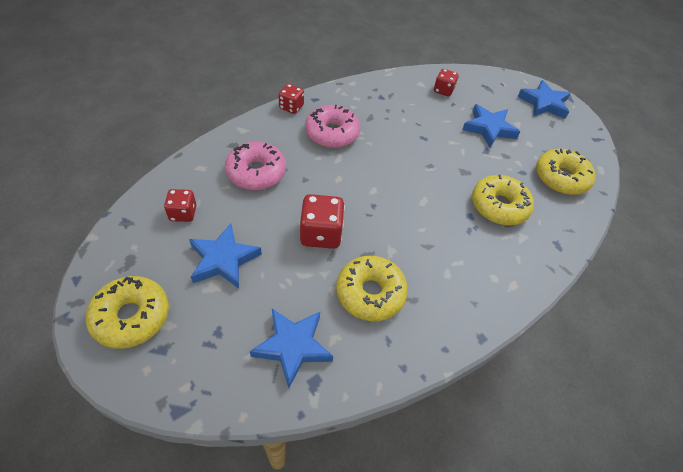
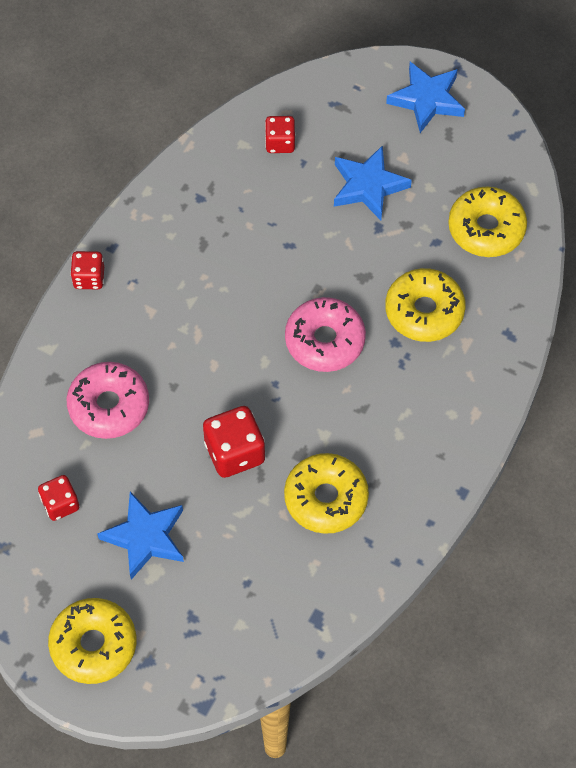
camera: 20 degrees left, 10 degrees up
(292, 346) = (276, 594): blue star -> none
(332, 133) = (167, 297): pink donut -> pink donut (325, 341)

